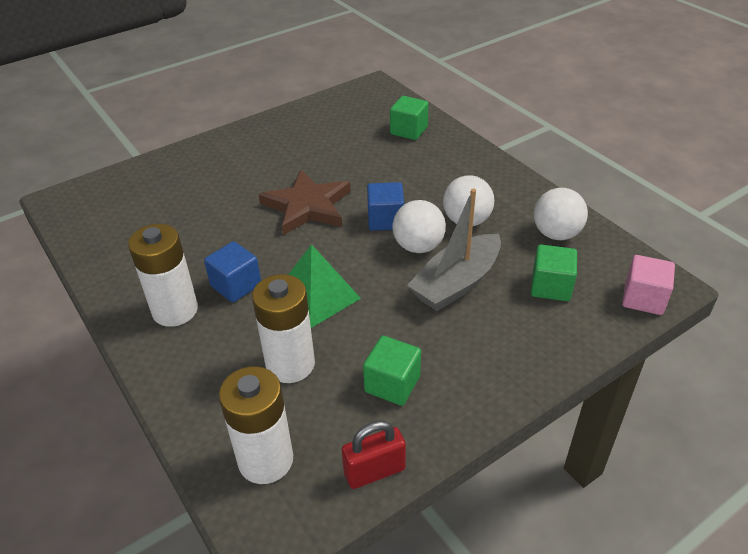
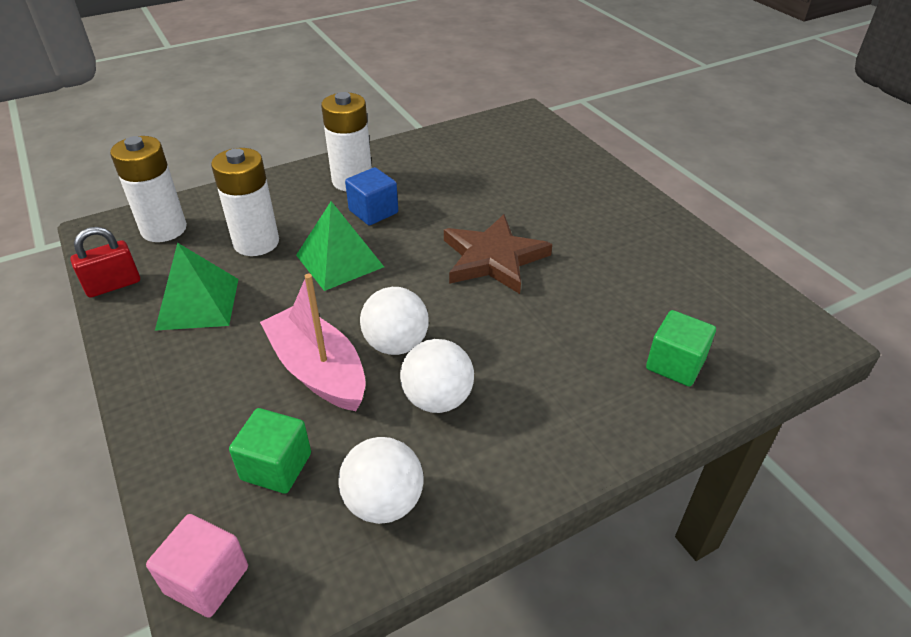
camera: 95 degrees right, 0 degrees up
(374, 471) = (113, 285): red padlock -> red padlock turned 75 degrees clockwise
(385, 220) = (455, 320): blue cube -> none
(392, 384) = (198, 303): green cube -> green pyramid
(456, 283) = (318, 370): grey boat -> pink boat

